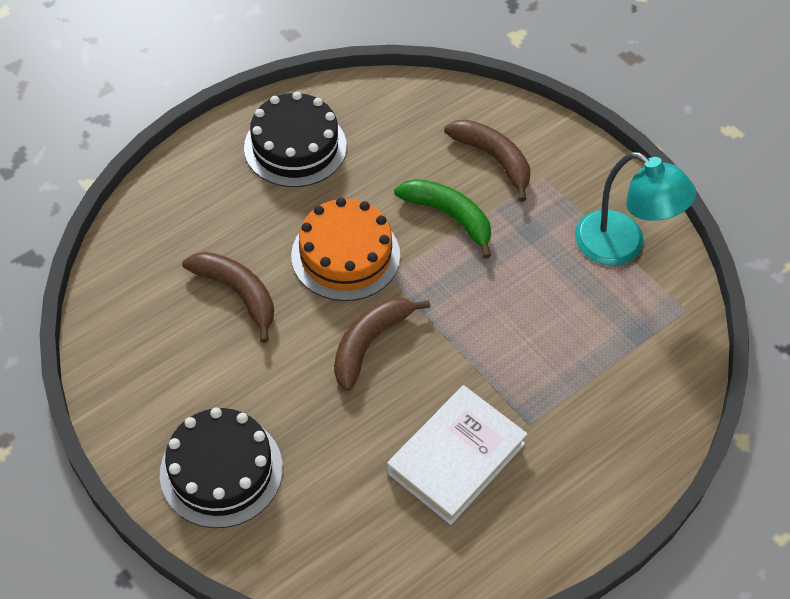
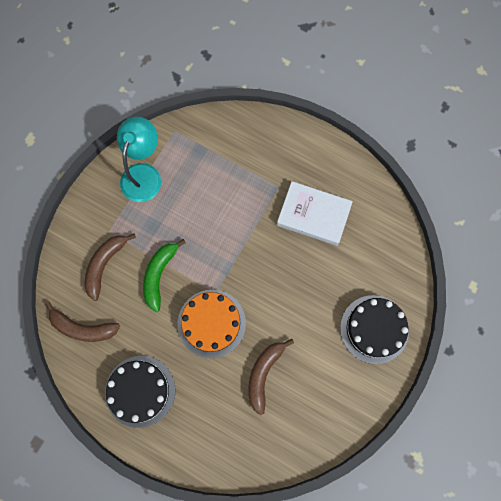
camera: 110 degrees left, 20 degrees up
(369, 343) = (265, 285): brown banana -> brown banana (83, 328)

